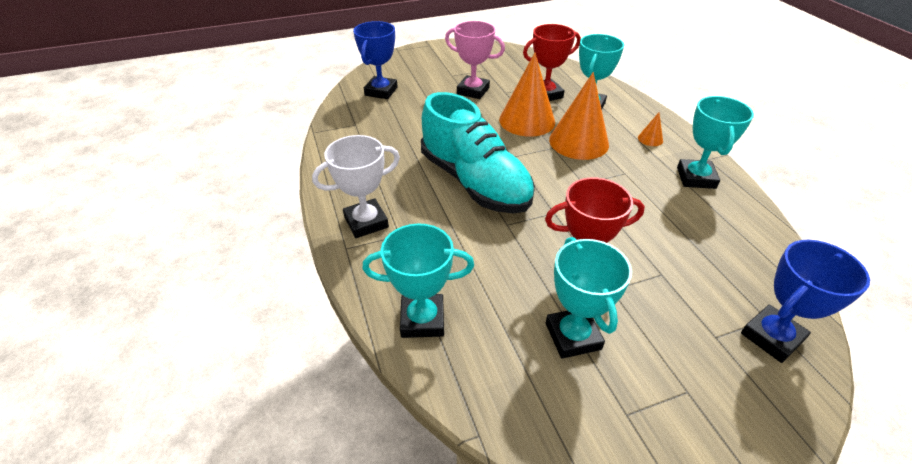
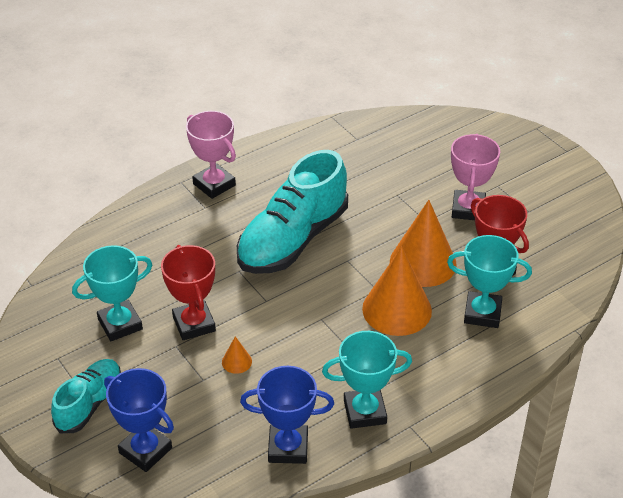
camera: 75 degrees right, 0 degrees up
(366, 222) = (214, 184): white trophy -> pink trophy
(381, 91) = (430, 140): blue trophy -> blue trophy (288, 448)
(422, 320) = (118, 240): turquoise trophy -> none
(650, 139) = (431, 372): orange cone -> orange cone (236, 361)
(707, 385) = (89, 404): none -> turquoise shoe

